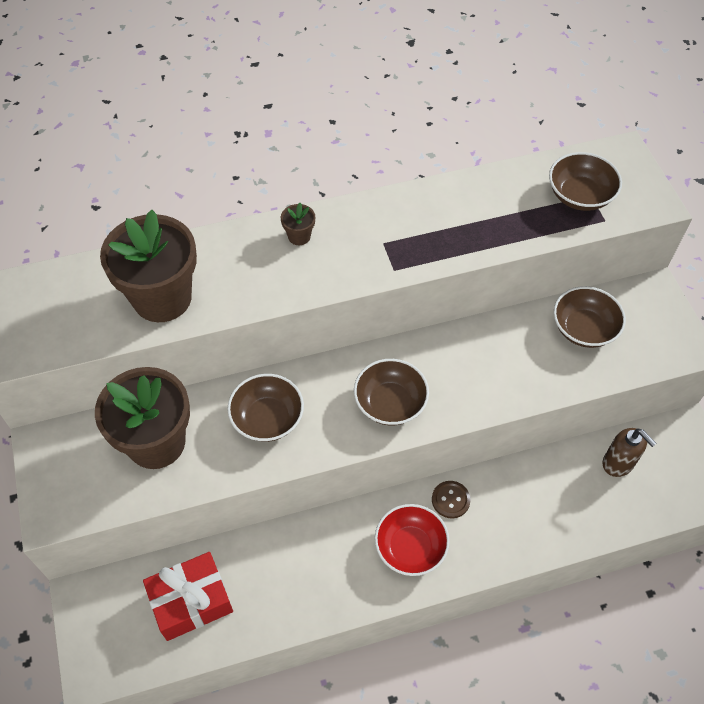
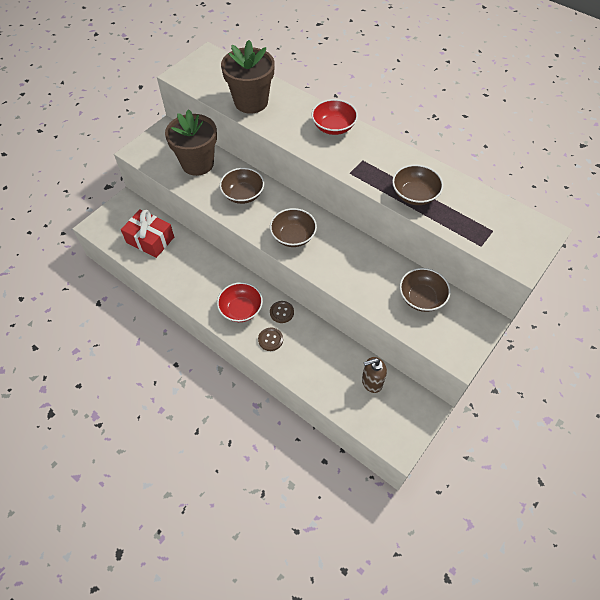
camera: 55 degrees right, 0 degrees up
(299, 236) = (333, 127): brown flower pot -> red bowl
(484, 540) = (270, 339): none -> brown button
(580, 195) = (487, 225): brown bowl -> brown bowl (414, 195)
(618, 463) = (371, 382): brown soap dispenser -> brown soap dispenser turned 60 degrees clockwise

